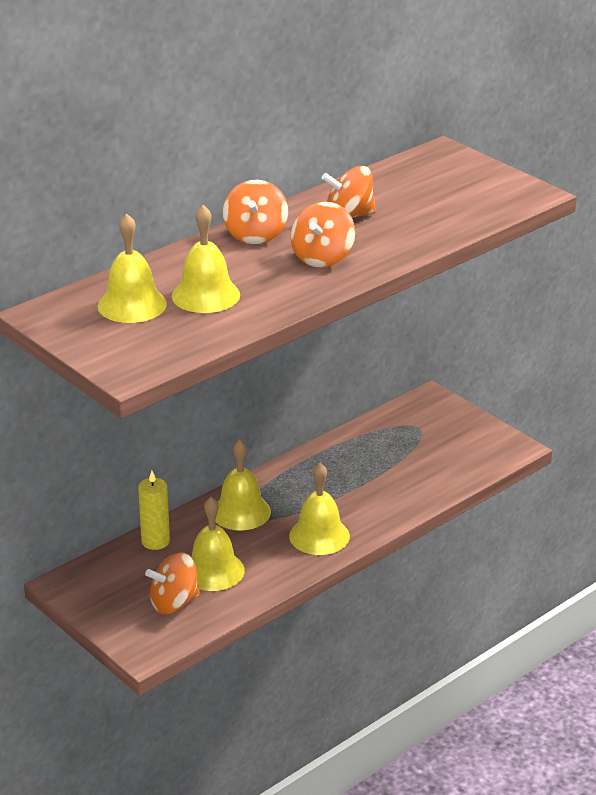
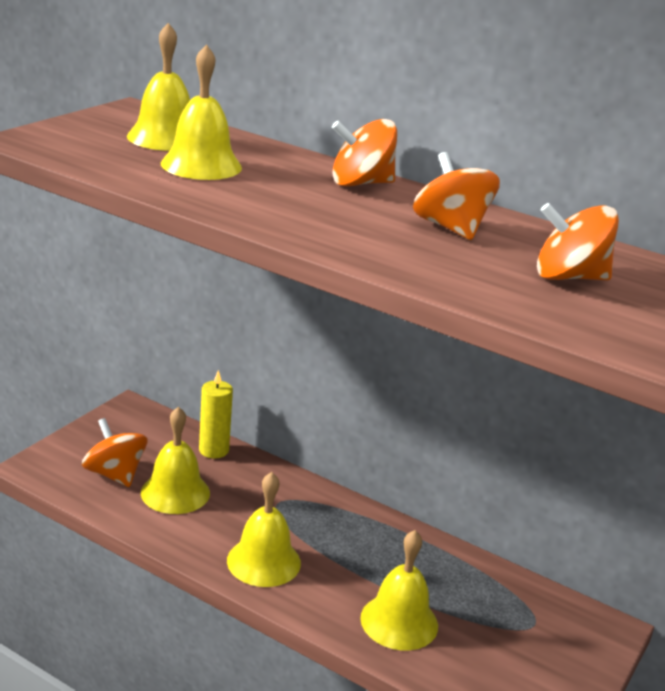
camera: 70 degrees right, 5 degrees down
(241, 512) = (286, 498): yellow bell -> yellow bell (399, 621)
(322, 257) = (328, 216): orange spinning top -> orange spinning top (569, 277)

